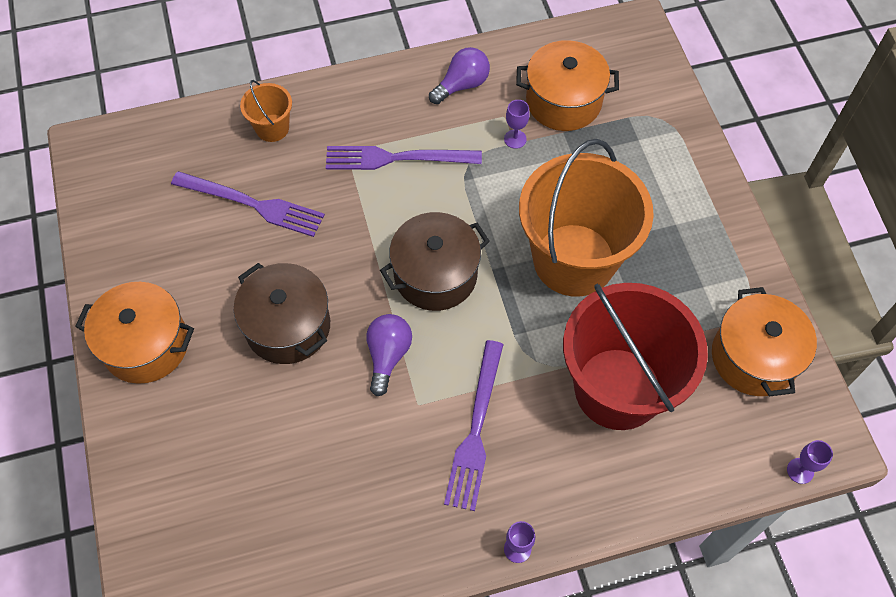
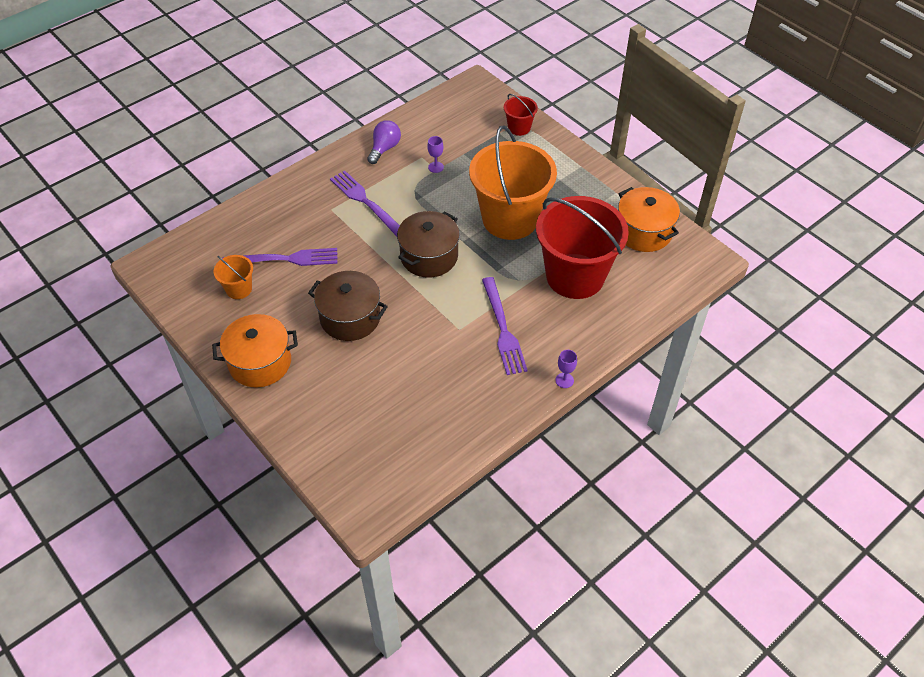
camera: 25 degrees left, 10 degrees down
(272, 128) = (272, 212): orange bucket -> orange bucket (239, 289)
(388, 355) = (425, 310): purple light bulb -> none
(396, 158) = (366, 202): purple fork -> purple fork turned 75 degrees clockwise
(563, 101) = (454, 137): orange pot -> none
(661, 119) = (519, 128): none -> red bucket
(800, 471) = (701, 279): purple goblet -> none

